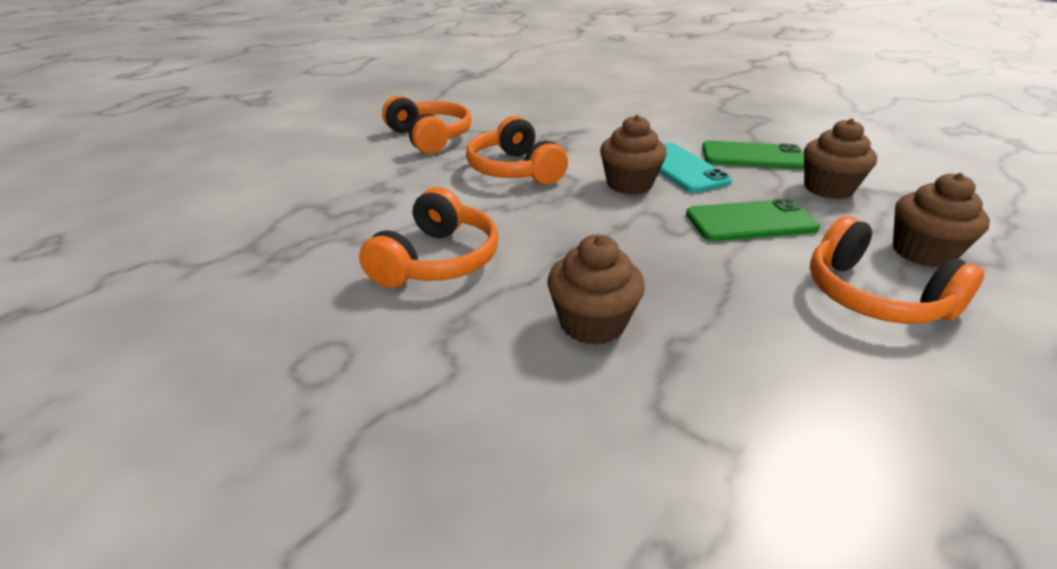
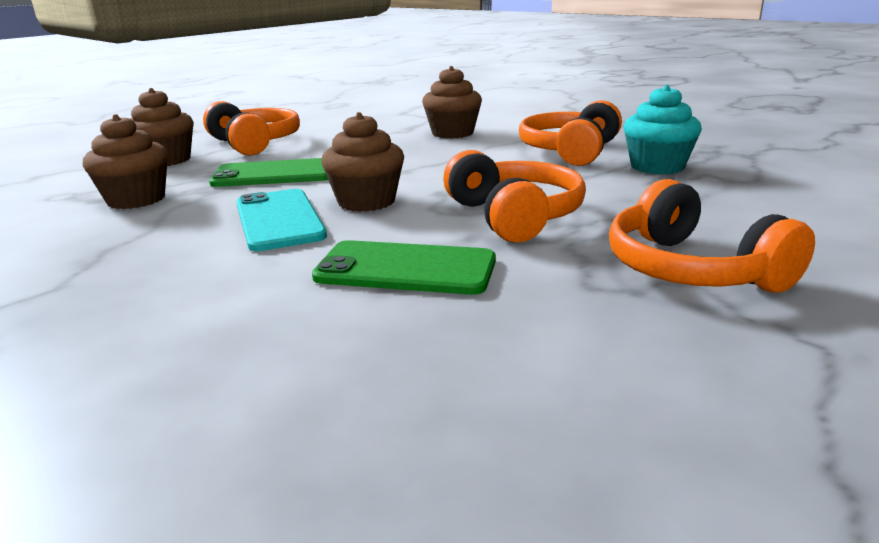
camera: 175 degrees left, 10 degrees down
(366, 226) = (657, 166): none -> turquoise cupcake
(753, 156) = (148, 236): green phone -> green phone (405, 269)

